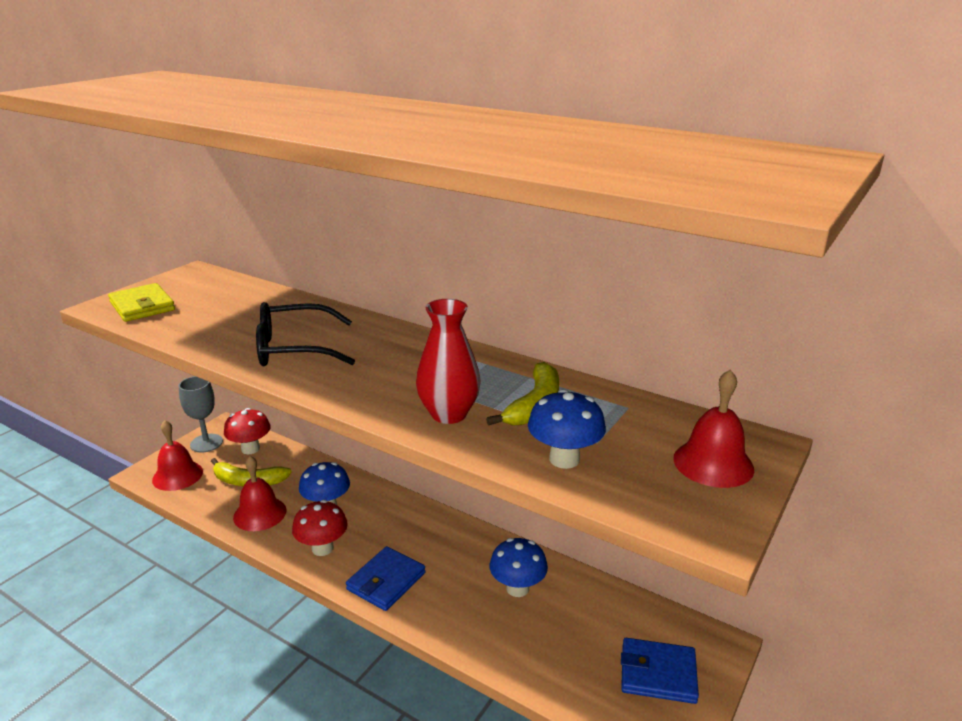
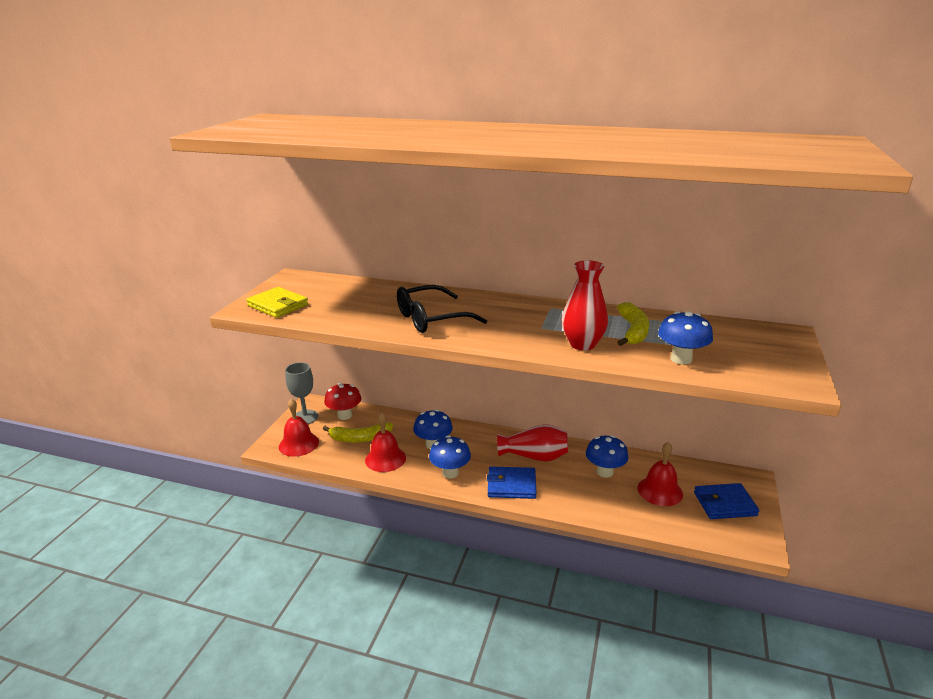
camera: 15 degrees left, 0 degrees up
(322, 548) = (450, 473): red mushroom -> blue mushroom
(386, 581) = (511, 485): blue wallet -> blue wallet turned 75 degrees clockwise
(440, 547) = (534, 456): none -> red vase
(713, 463) = (770, 347): red bell -> red bell (660, 491)

